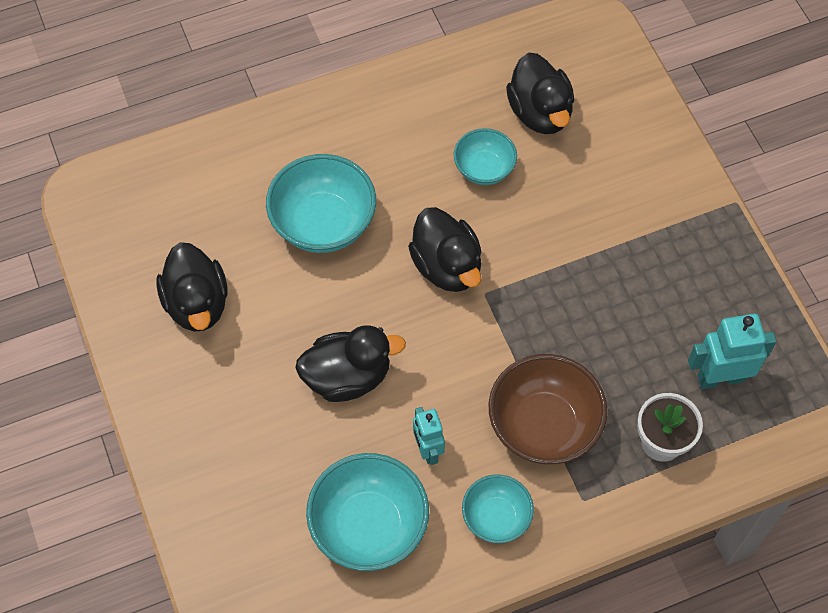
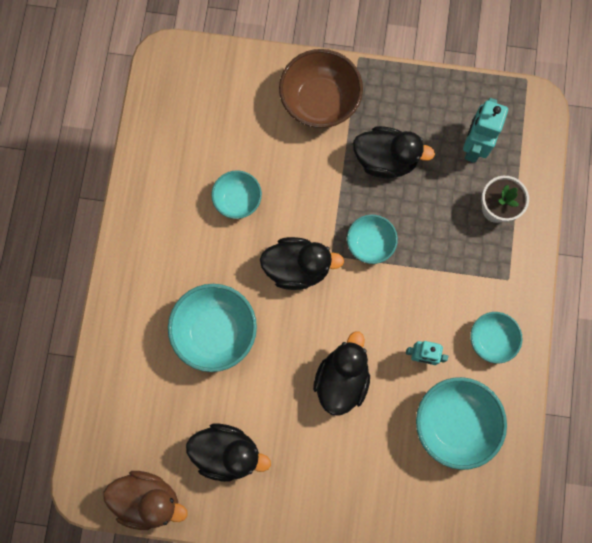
camera: 60 degrees left, 15 degrees up
(104, 254) = (148, 499): none -> brown duck
(524, 326) = (370, 243): none -> turquoise bowl
(540, 113) = (216, 137): black duck -> black duck (386, 160)
(543, 426) = (446, 273): brown bowl -> brown bowl (320, 101)

